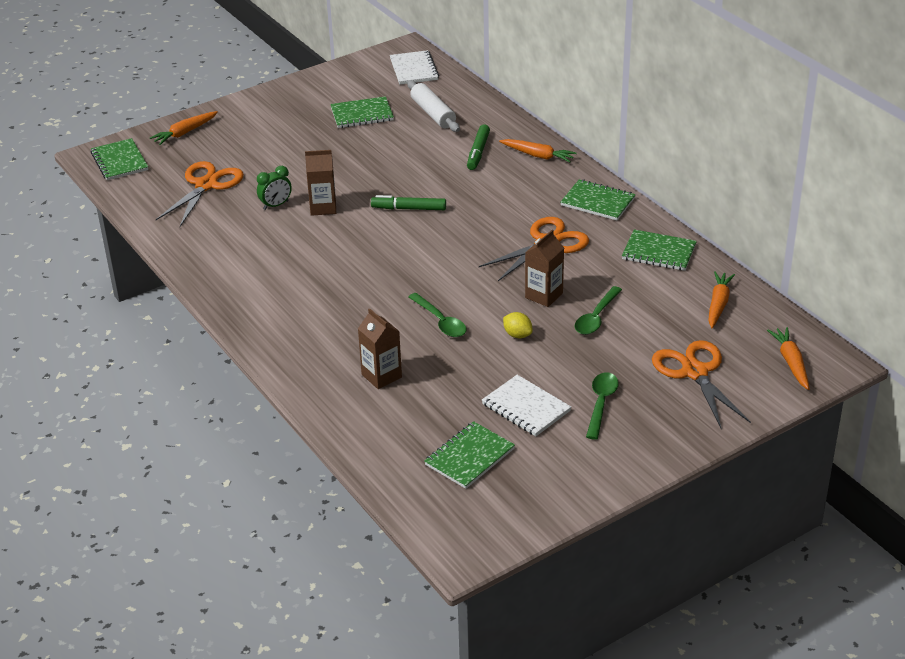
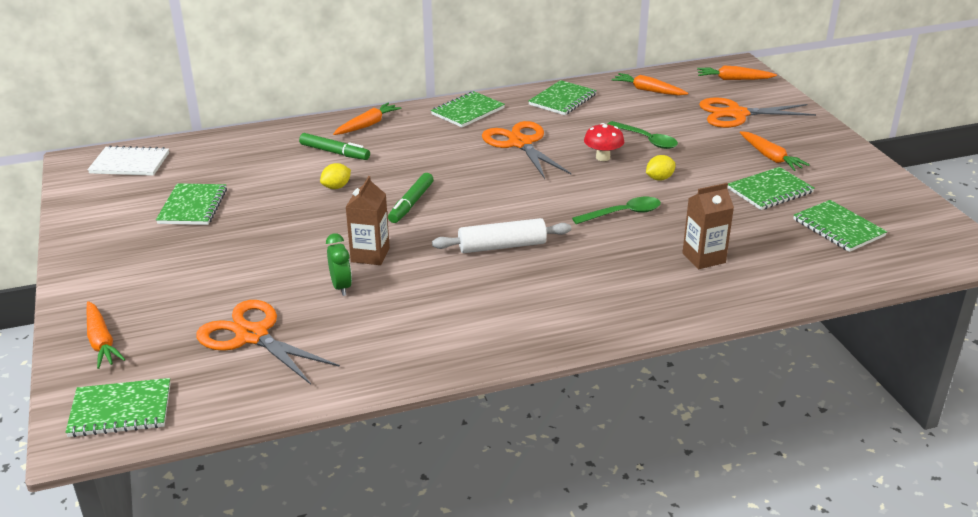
camera: 75 degrees left, 5 degrees down
(420, 167) = (336, 187): none -> yellow lemon
(433, 113) = (235, 165): white rolling pin -> white rolling pin (502, 246)
(526, 407) = (770, 191): white notebook -> green notebook
(544, 295) = (603, 157): brown carton -> red mushroom
(601, 403) = (770, 157): green spoon -> orange carrot

